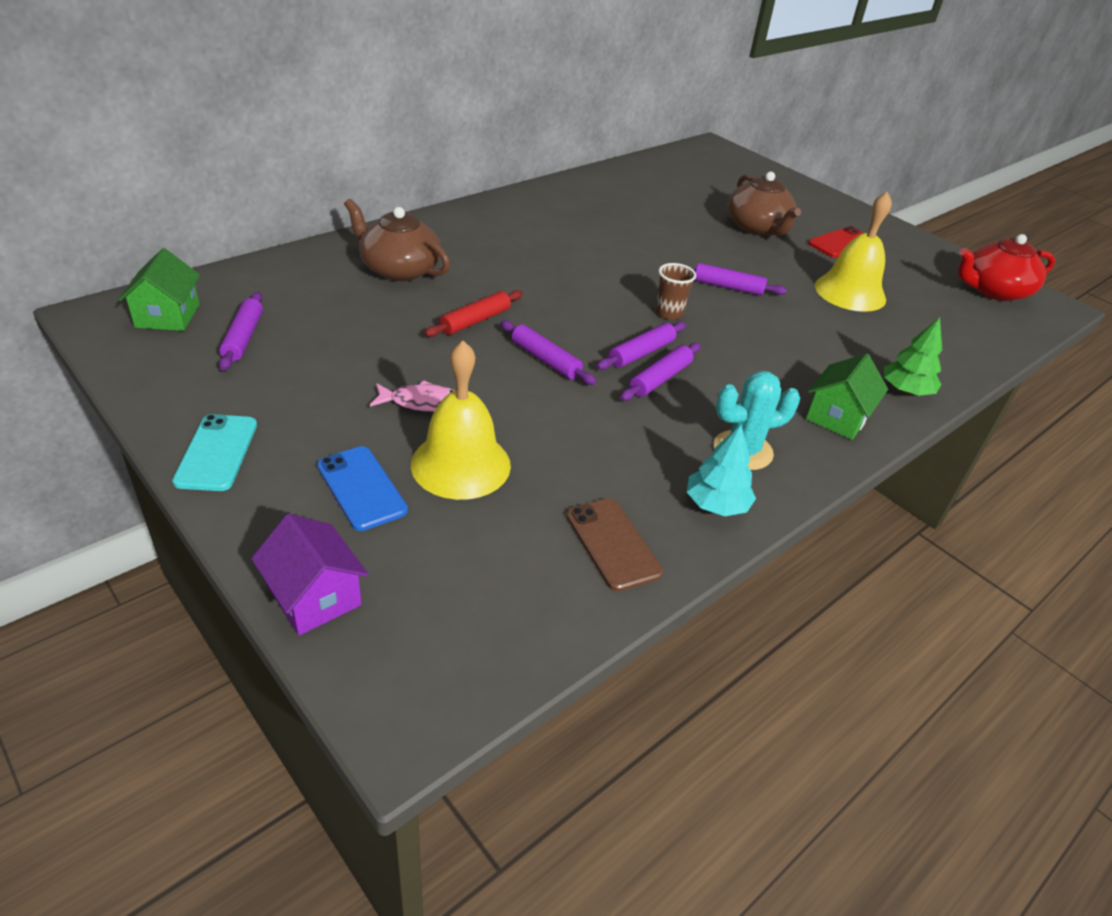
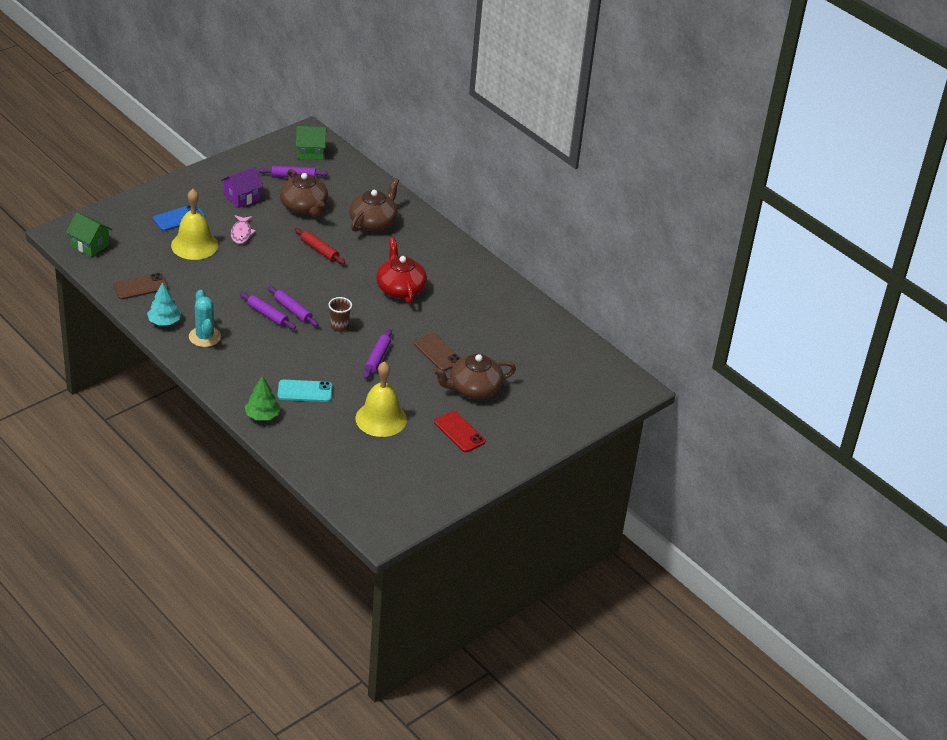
camera: 90 degrees right, 0 degrees up
(217, 453) = (203, 179): turquoise phone -> turquoise phone (305, 391)
(315, 596) = (118, 210): purple house -> purple house (242, 197)
(346, 330) = (304, 207): none -> brown teapot
(545, 360) = (282, 274): purple rolling pin -> none
(698, 244) = (437, 352): none -> brown phone
(837, 417) = (234, 379): green house -> green house (90, 245)
(993, 290) = (398, 503): red teapot -> red teapot (400, 288)

